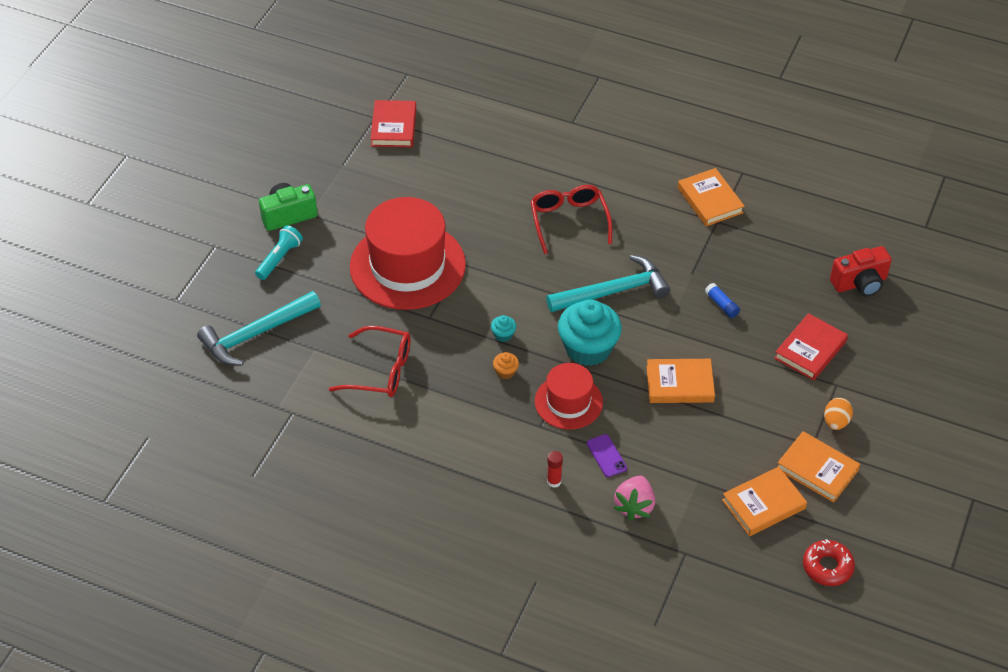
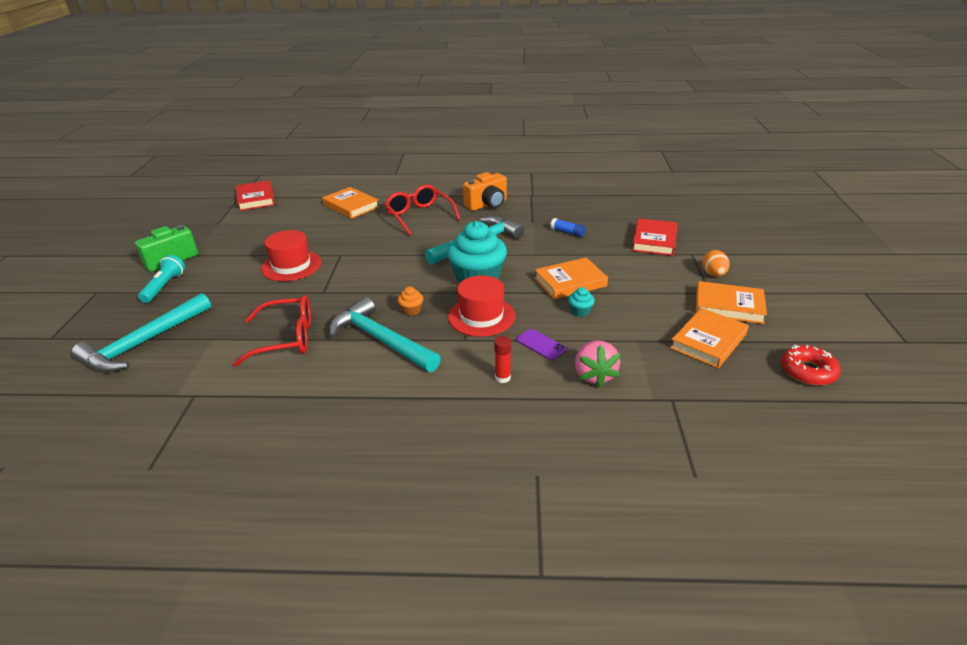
camera: 20 degrees left, 15 degrees down
(407, 266) = (291, 266): red hat -> red hat, size x0.55
(464, 401) = (381, 340): none -> turquoise hammer
(503, 335) = (397, 288): turquoise cupcake -> turquoise cupcake (580, 311)
(656, 224) = (487, 204): none -> orange camera
(710, 200) = (518, 187): orange book -> orange book (351, 206)
(860, 283) = (656, 202): red camera -> none

